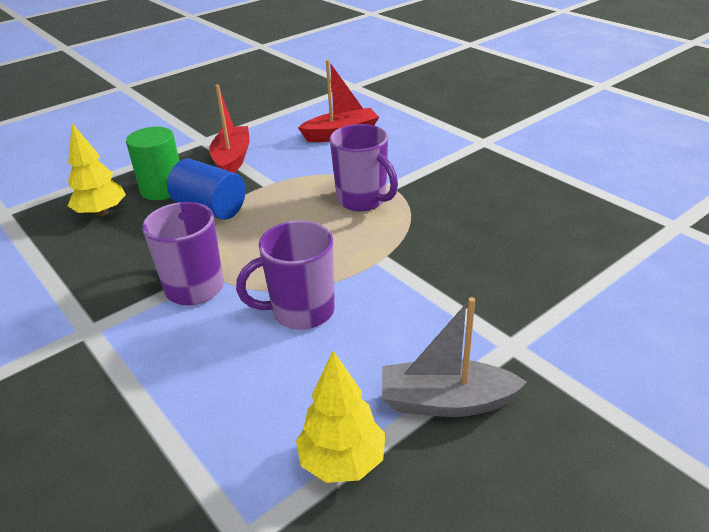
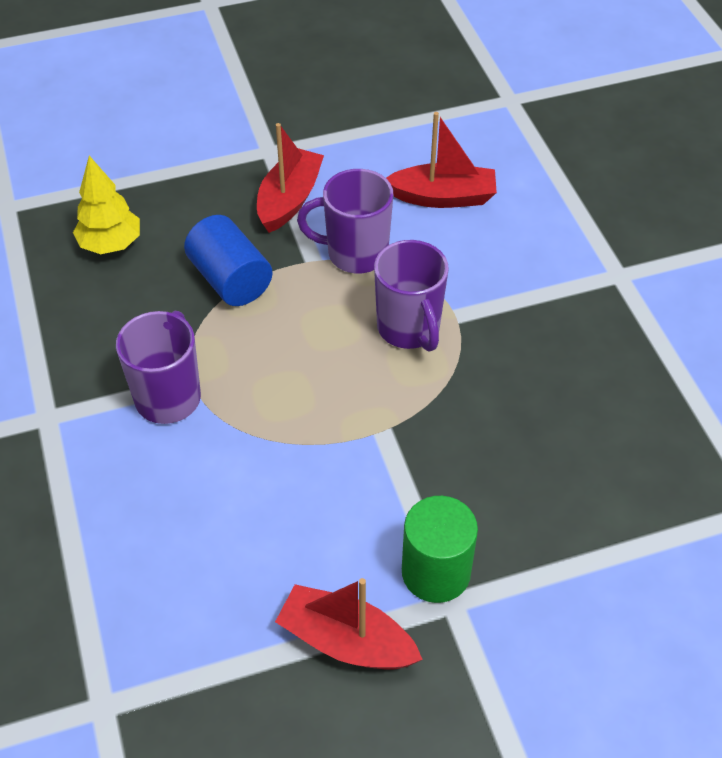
camera: 20 degrees right, 15 degrees up
(162, 189) = (189, 227): green cylinder -> green cylinder (436, 572)
(301, 312) = (261, 473): purple mug -> purple mug (355, 254)
(342, 461) = (217, 665): yellow tree -> none
(446, 401) = (346, 641): grey boat -> red boat

